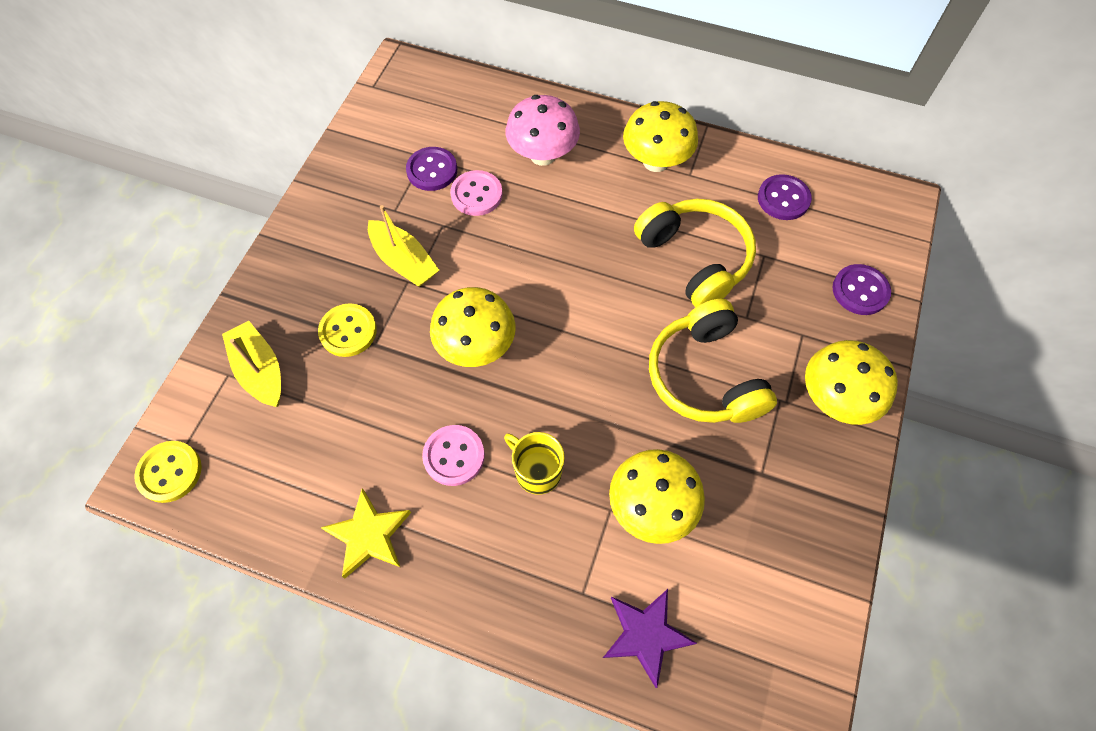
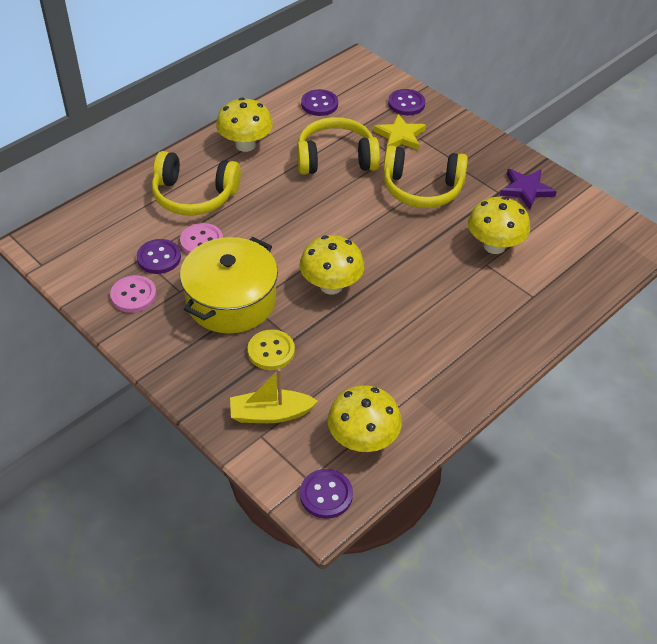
camera: 65 degrees left, 15 degrees down
(170, 472) = (326, 495): yellow button -> purple button
(369, 535) = (441, 388): yellow star -> yellow star (400, 136)
(404, 261) = (231, 300): yellow boat -> yellow pot
(454, 456) = (408, 325): pink button -> pink button (133, 295)
(537, 471) = (442, 288): yellow mug -> none
(542, 155) = (194, 195): pink mushroom -> yellow headphones
(646, 634) = (570, 278): purple star -> purple star (526, 190)
(834, 399) = (469, 144): yellow mushroom -> yellow mushroom (363, 440)

